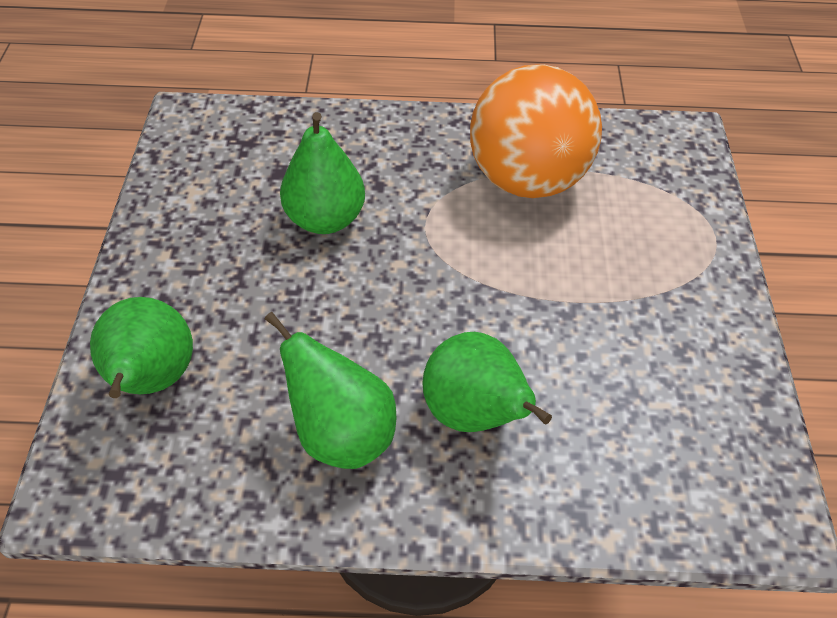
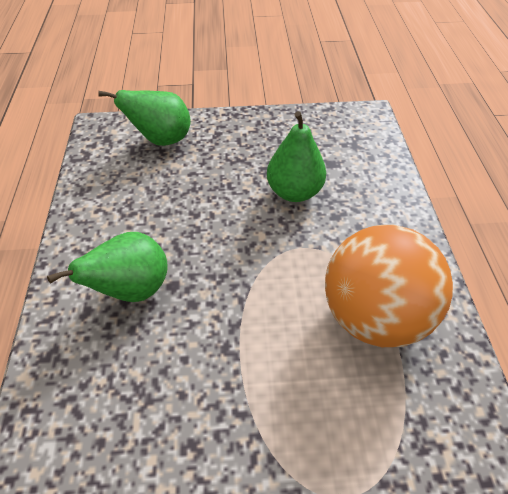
camera: 85 degrees right, 0 degrees up
(341, 434) = (122, 221): green pear -> none

